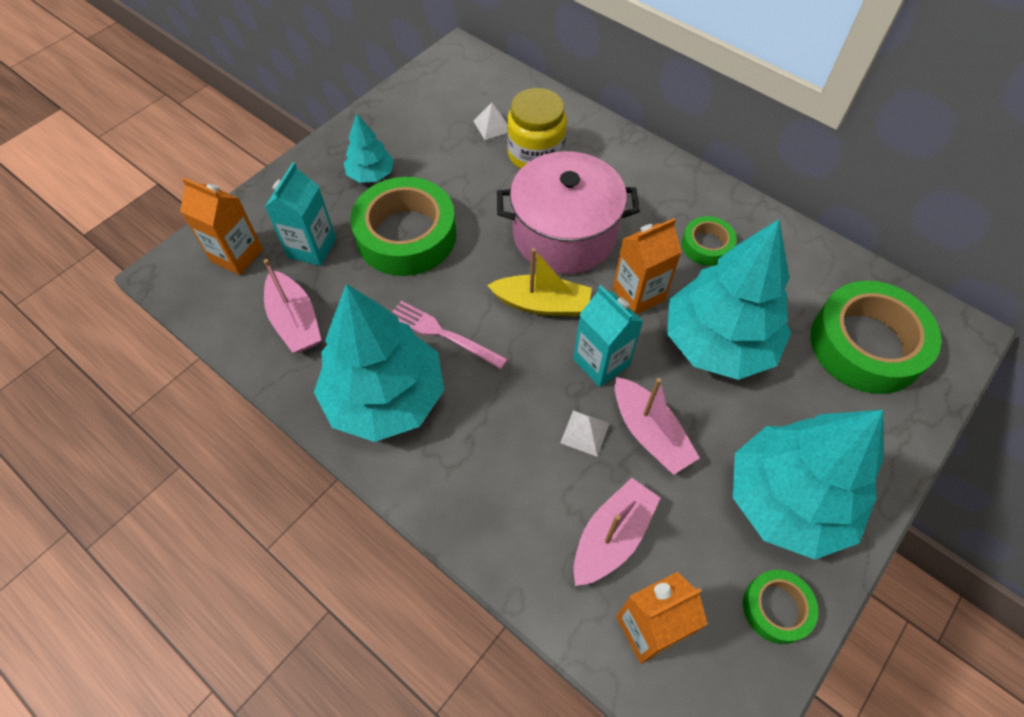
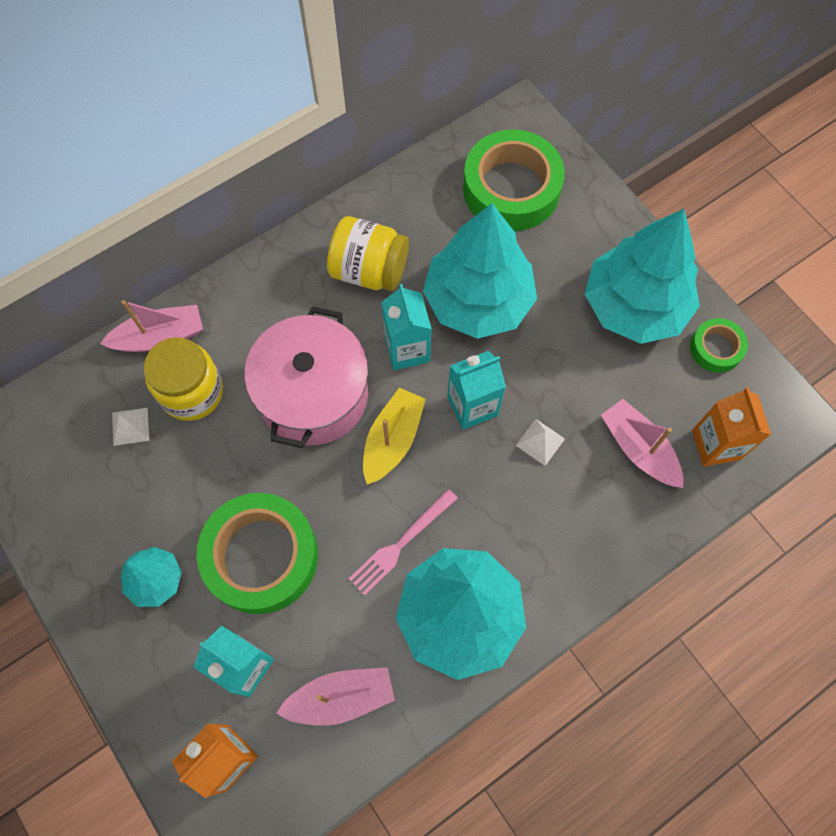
camera: 75 degrees left, 10 degrees up
(638, 294) = (407, 349): orange carton -> turquoise carton
(649, 433) = (552, 388): pink boat -> pink boat (159, 337)
(706, 245) = (369, 270): green tape -> yellow jar

